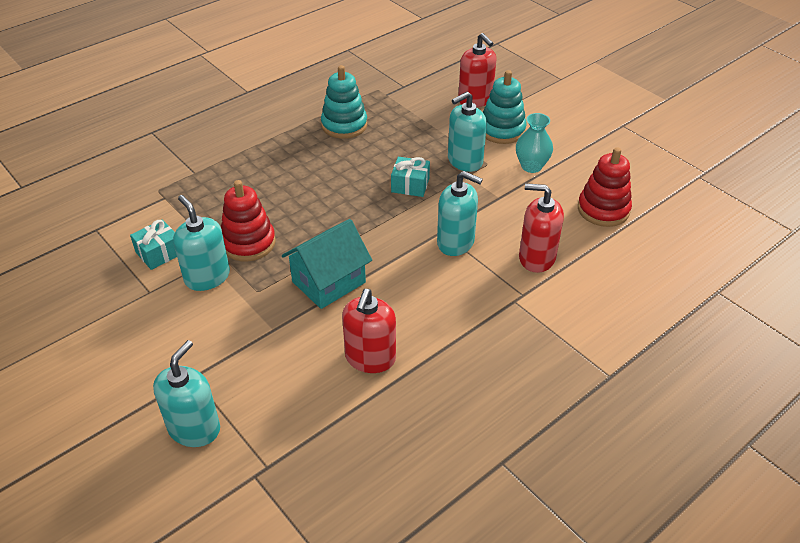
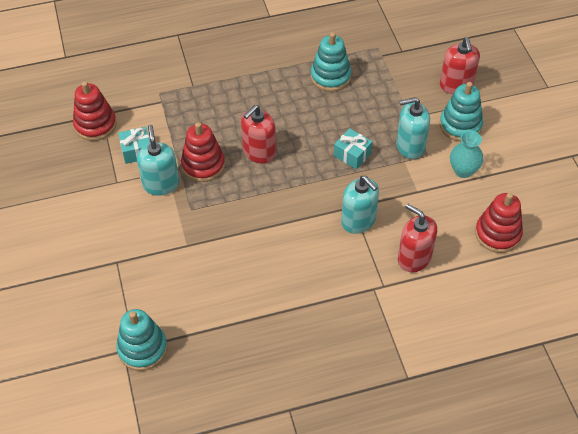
camera: 25 degrees right, 10 degrees up
(92, 242) = (95, 125): none -> red stacking toy
(194, 428) = (101, 301): turquoise soap dispenser -> none
(278, 464) = (142, 348): none -> turquoise stacking toy
(328, 282) = (244, 220): turquoise house -> none
(370, 358) = (242, 294): red soap dispenser -> red soap dispenser (259, 152)

